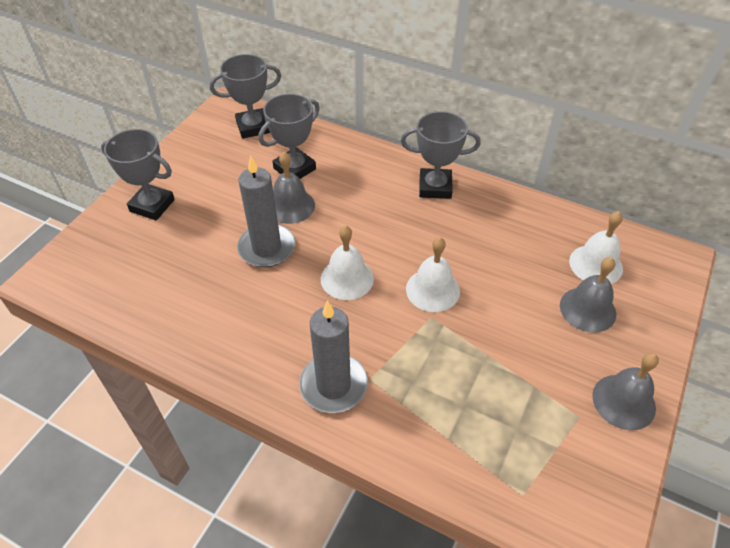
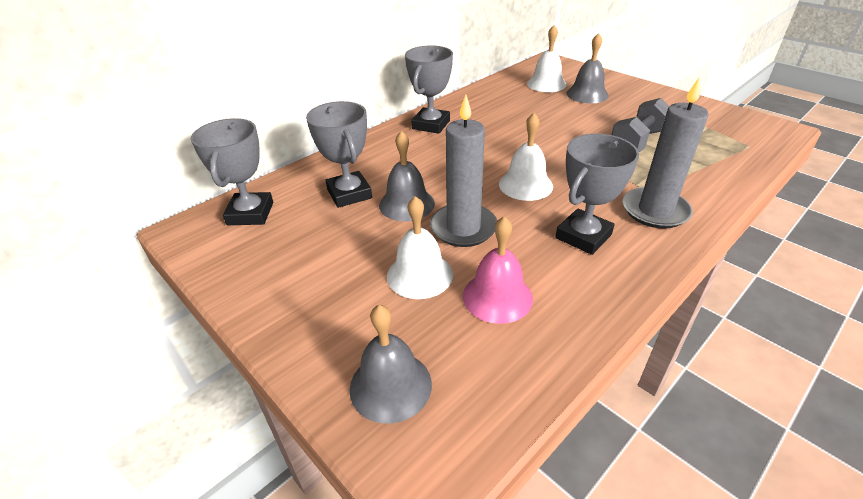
camera: 70 degrees left, 10 degrees down
(152, 205) = (333, 320): grey trophy -> grey trophy (583, 236)
(188, 284) = (497, 296): none -> pink bell
(432, 290) = (552, 146): white bell -> white bell (419, 275)
(477, 368) = (637, 142): none -> grey dumbbell
(623, 401) = (668, 99): grey bell -> grey bell (390, 385)

